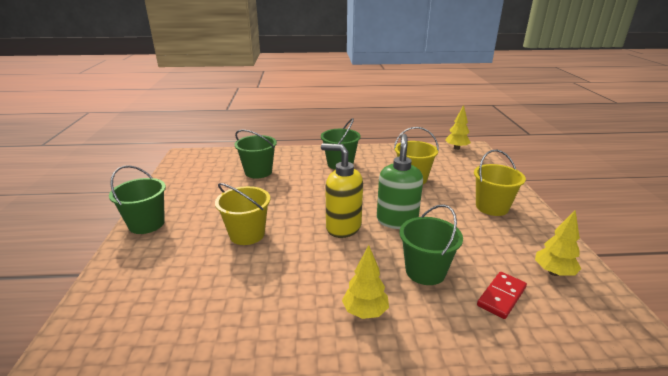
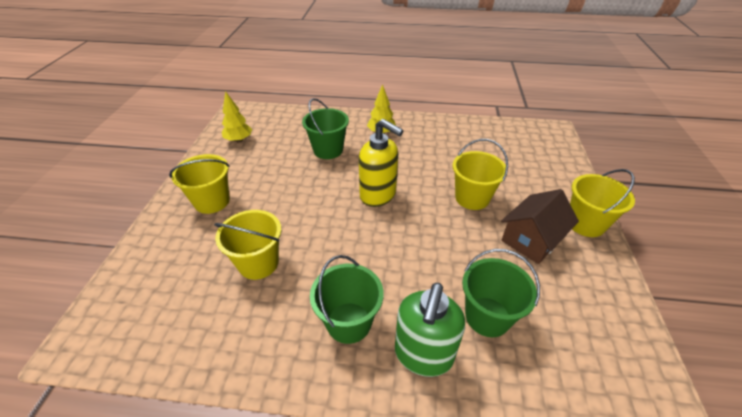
camera: 170 degrees left, 15 degrees up
(146, 224) = (585, 223): green bucket -> yellow bucket
(206, 209) = (531, 239): none -> brown house
(397, 220) = (322, 196): green soap dispenser -> green soap dispenser (423, 355)
(456, 148) = (107, 350): yellow tree -> none
(501, 296) = (291, 131): red domino -> none

